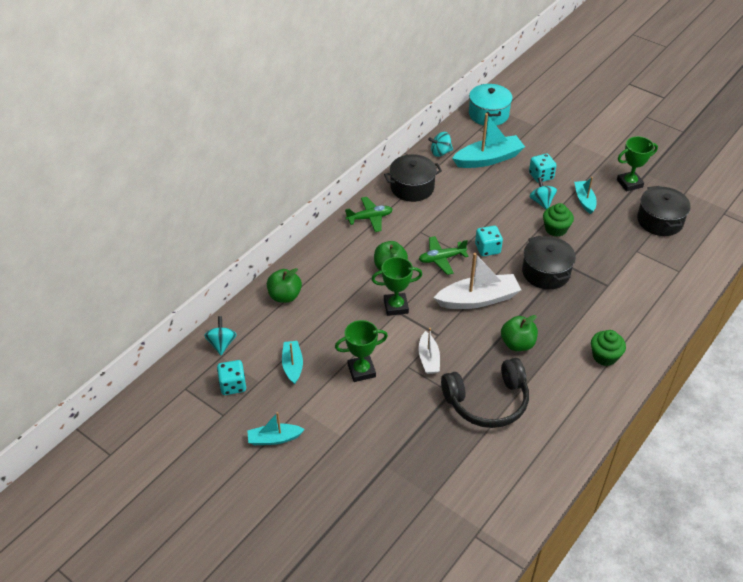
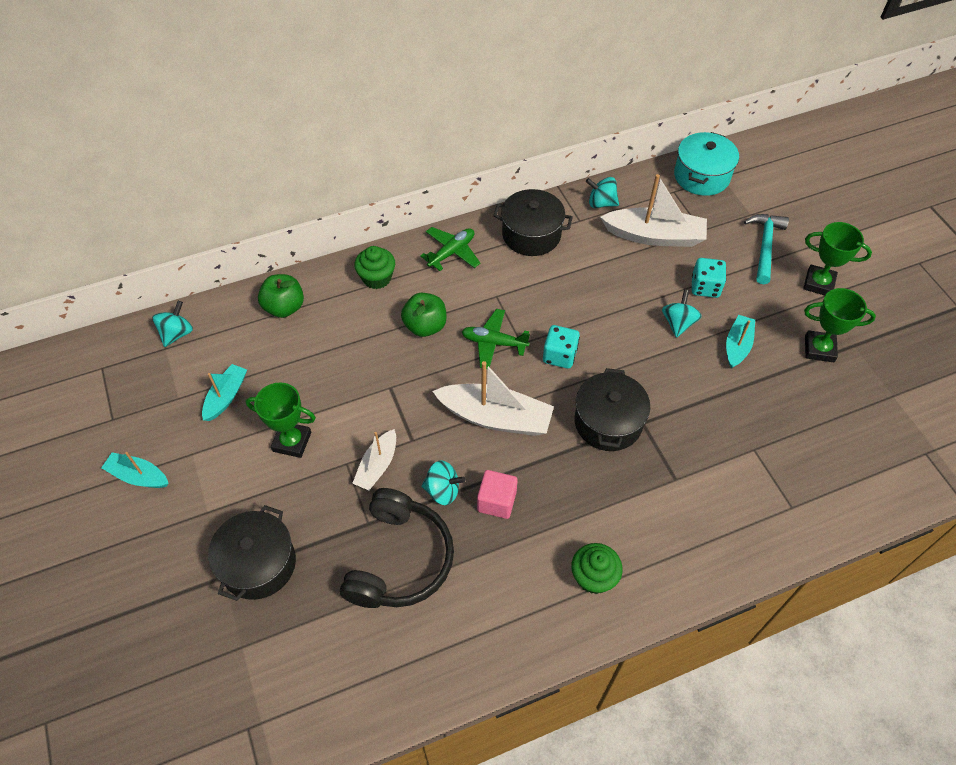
camera: 30 degrees right, 10 degrees up
(233, 385) = (149, 389): turquoise dice -> none
(369, 218) = (451, 252): green plane -> green plane turned 60 degrees counterclockwise
(396, 306) = (393, 379): green trophy -> green trophy (818, 283)
(481, 353) = (443, 490): none -> turquoise spinning top
(487, 402) = (400, 560): black headphones -> black headphones turned 90 degrees counterclockwise
(488, 159) = (654, 236): turquoise boat -> white boat
(517, 344) = (496, 501): green apple -> pink cube
(555, 229) = (667, 368): green cupcake -> green cupcake (377, 278)
(556, 140) = (764, 246): none -> turquoise hammer
(659, 221) = (820, 421): black pot -> black pot (258, 564)

